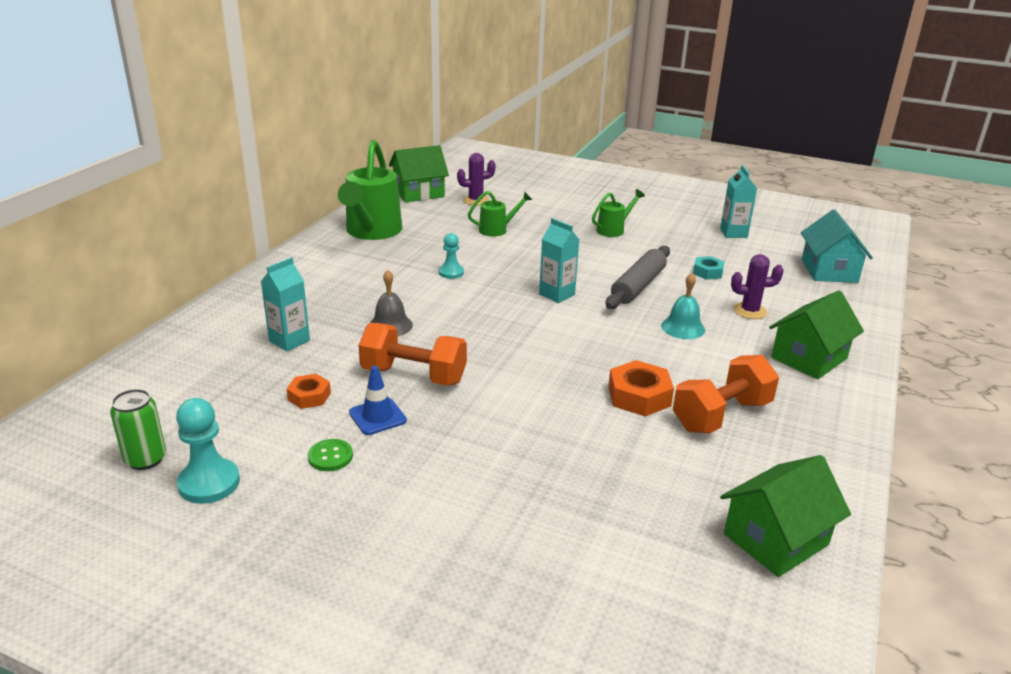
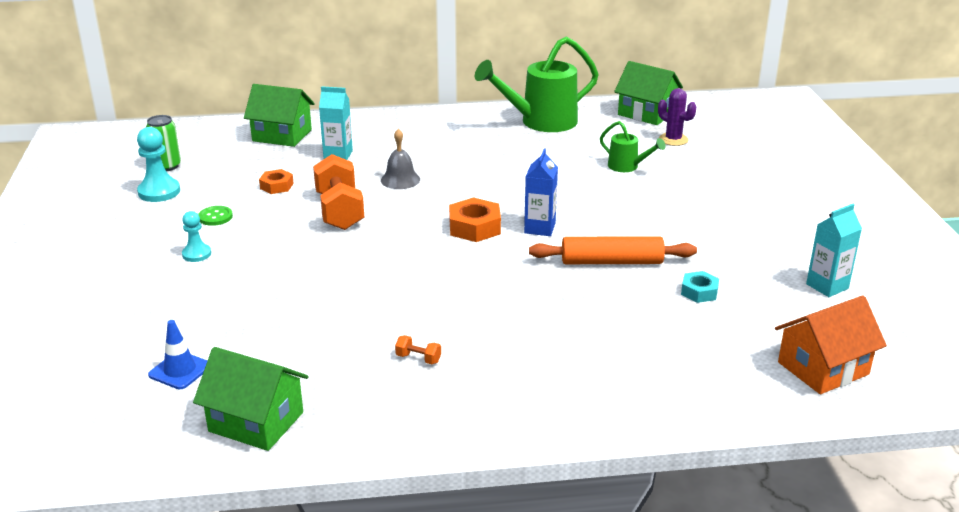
camera: 60 degrees right, 0 degrees up
(377, 416) = (275, 216): blue traffic cone -> blue traffic cone (180, 370)
(451, 272) = (515, 174): turquoise pawn -> turquoise pawn (196, 254)
(557, 294) = (539, 228): turquoise carton -> blue carton
(613, 230) = (719, 218): green watering can -> none
(638, 286) = (611, 262): grey rolling pin -> orange rolling pin
(639, 396) = (408, 311): orange nut -> orange nut (474, 227)
(683, 327) = (557, 304): turquoise bell -> none
(721, 415) = (418, 358): orange dumbbell -> orange dumbbell, size x0.40
(750, 311) = (642, 334): purple cactus -> none
(809, 358) = (582, 389): green house -> green house (282, 135)
(829, 270) = (823, 368): turquoise house -> orange house

